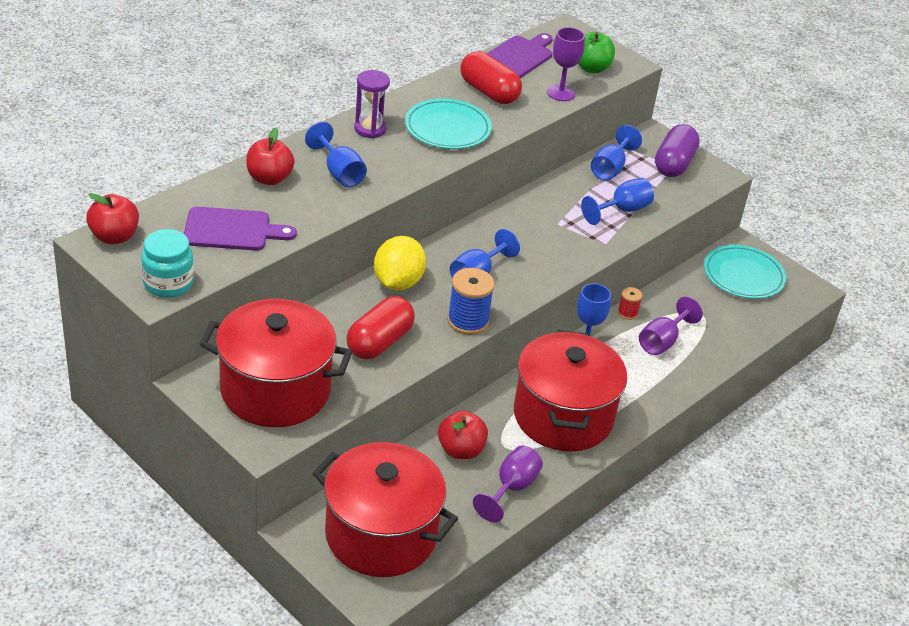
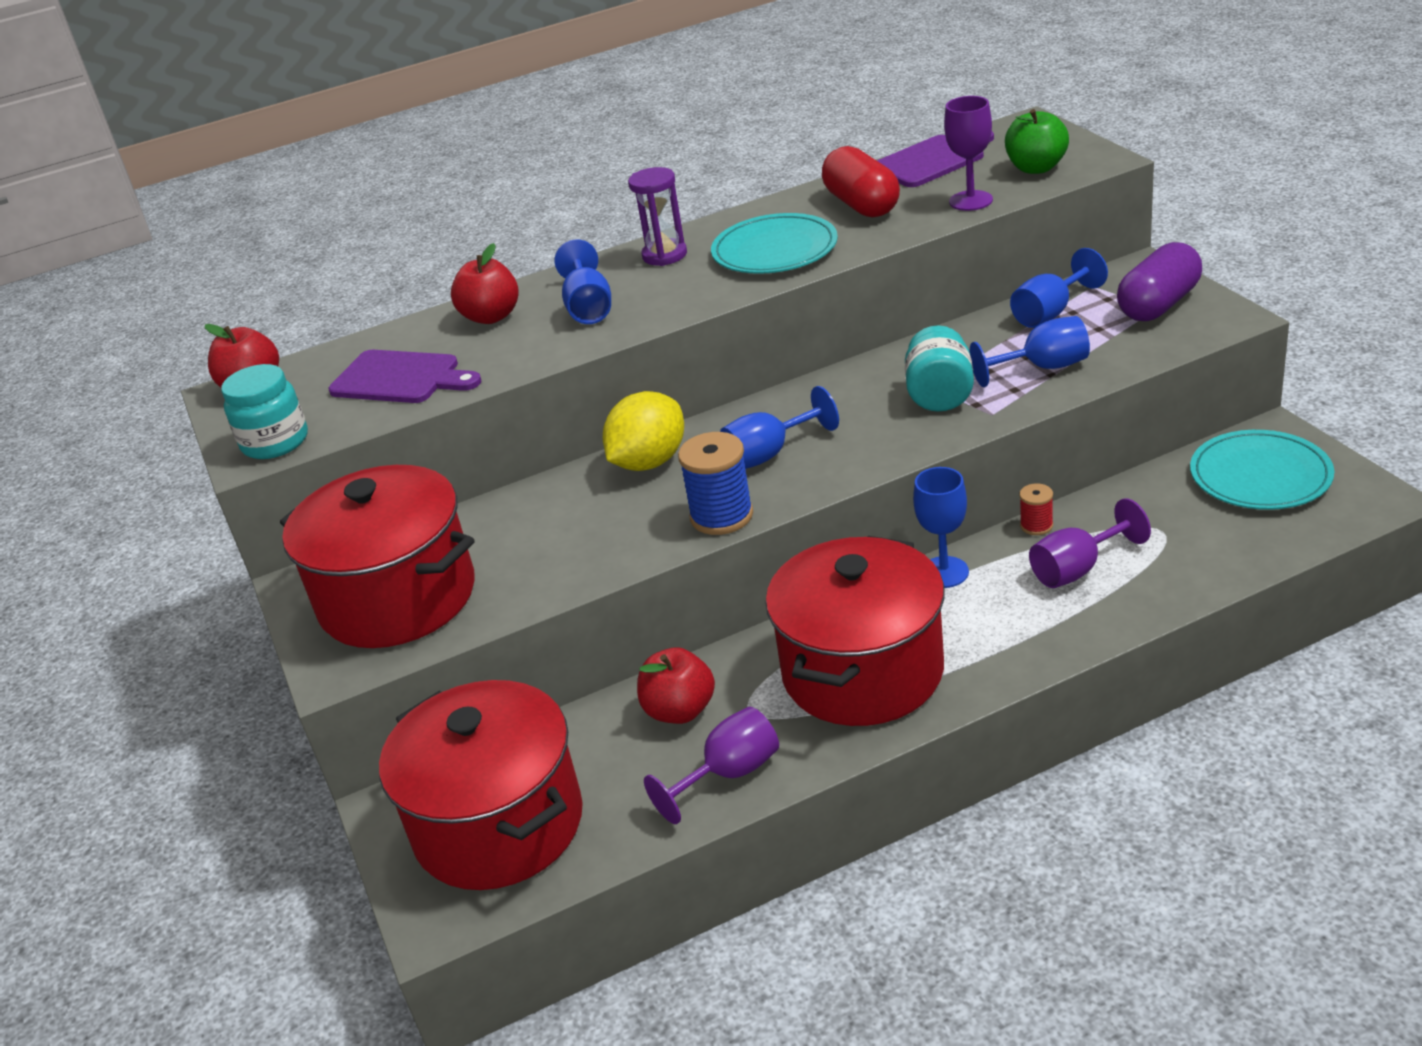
camera: 30 degrees right, 5 degrees down
(379, 342) = (577, 540): red capsule -> none
(567, 231) = (939, 396): none -> turquoise jar

